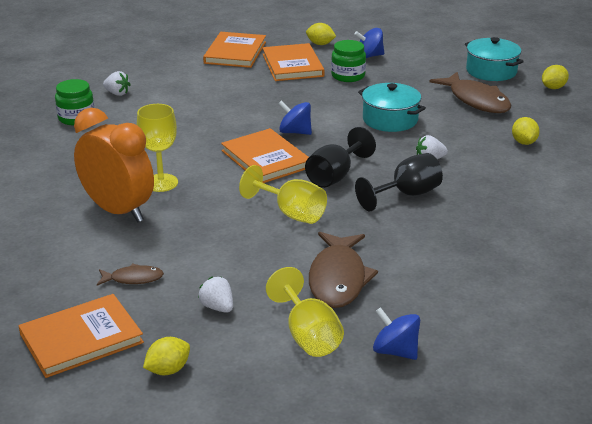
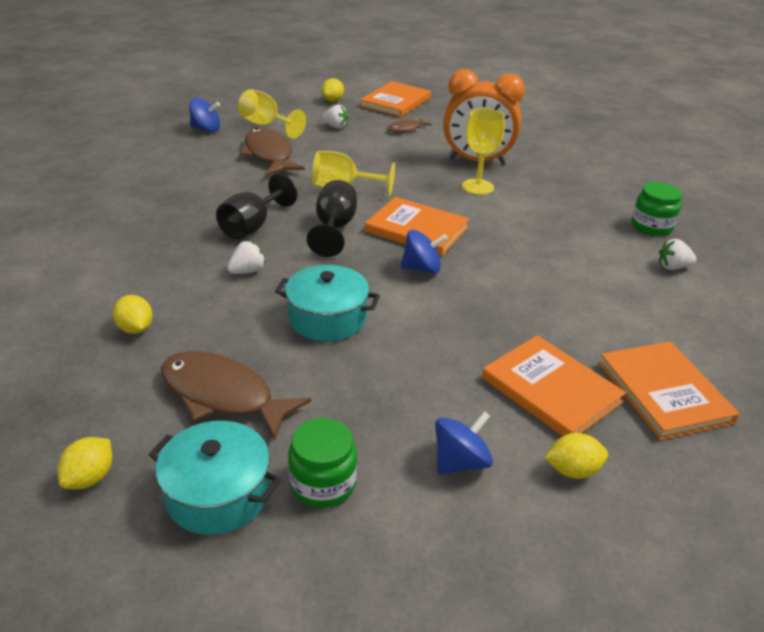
camera: 150 degrees right, 5 degrees up
(348, 76) = (449, 392): green jar -> green jar (323, 483)

